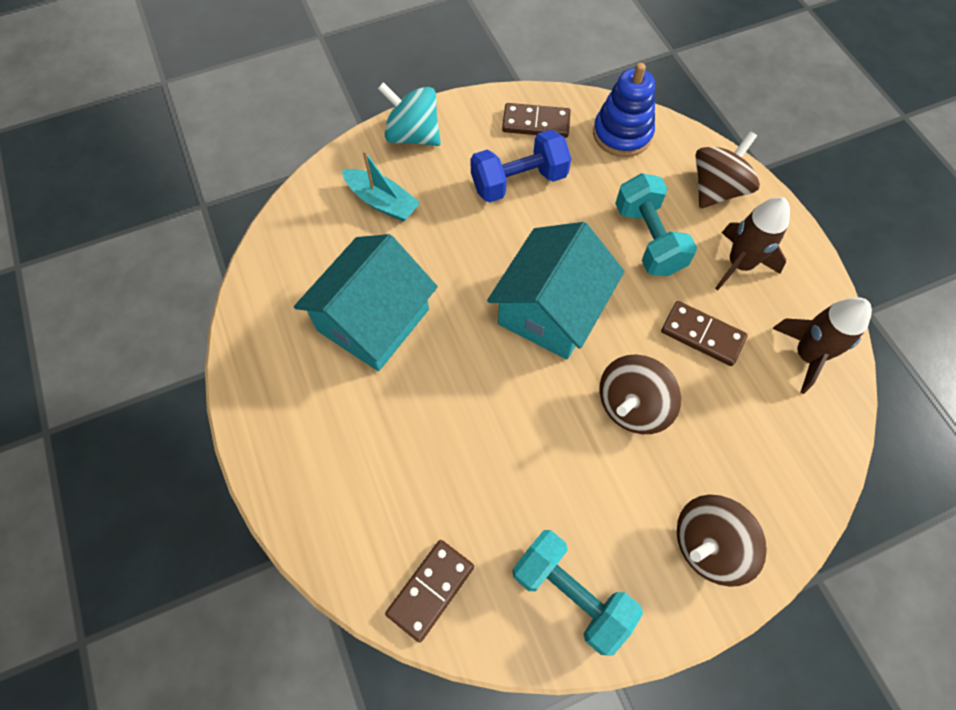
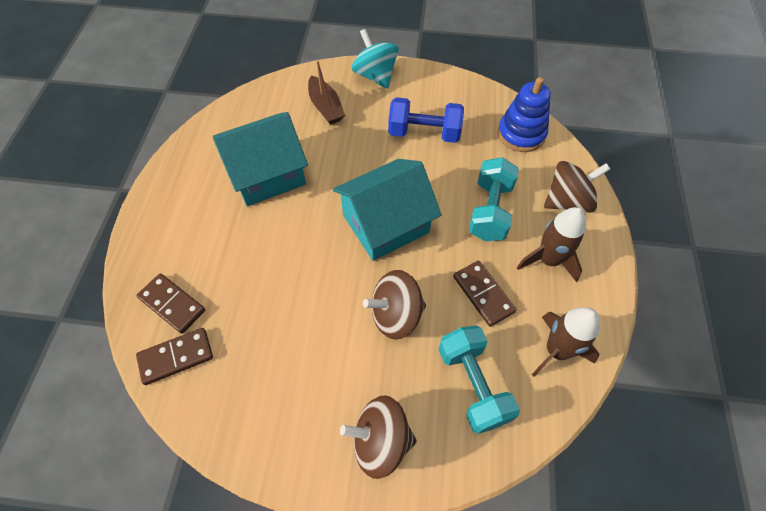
camera: 30 degrees right, 5 degrees down
(382, 202) = (326, 107): turquoise boat -> brown boat
(536, 123) = (463, 102): brown domino -> brown domino (172, 304)
(571, 594) = (261, 415): turquoise dumbbell -> turquoise dumbbell (473, 384)

